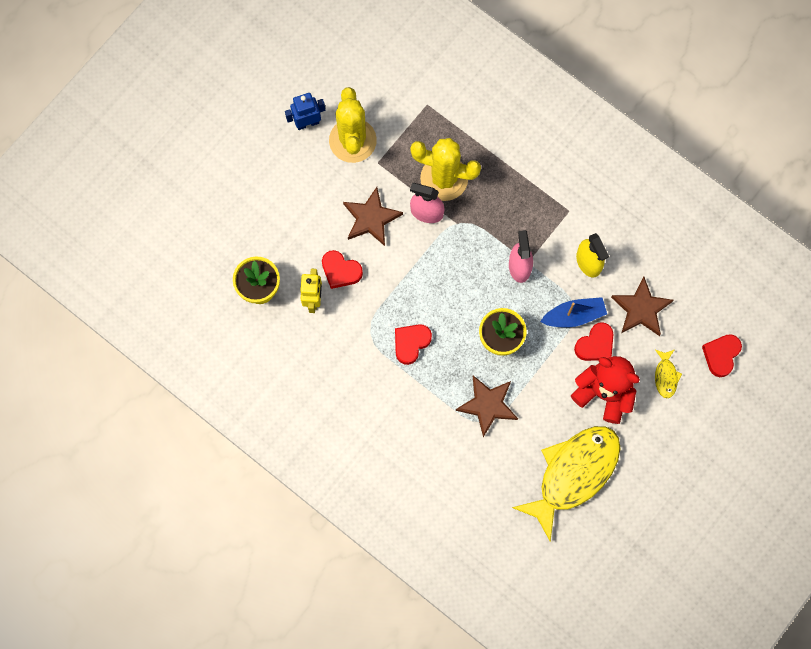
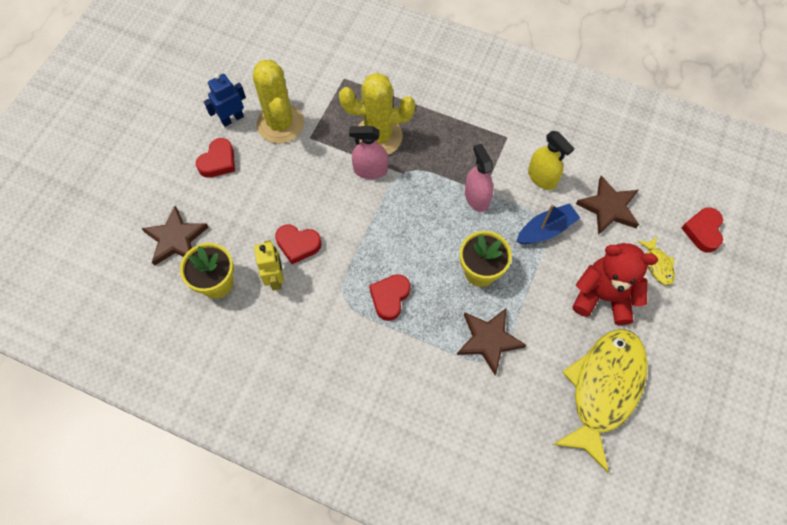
camera: 15 degrees left, 10 degrees down
(371, 218) = (316, 188): brown star -> brown star (176, 239)
(595, 345) = (577, 252): red heart -> red heart (218, 161)

